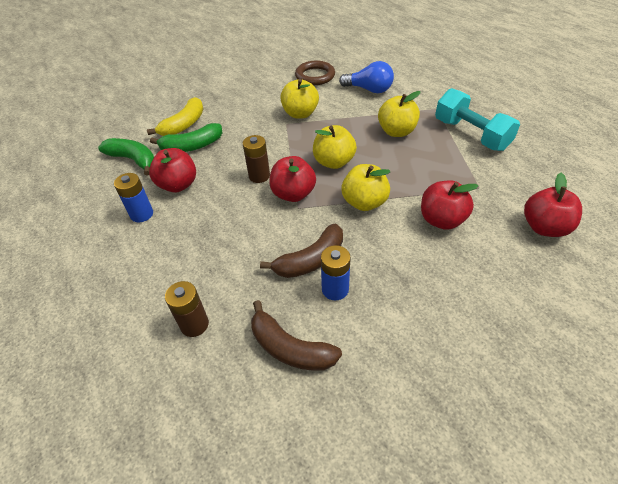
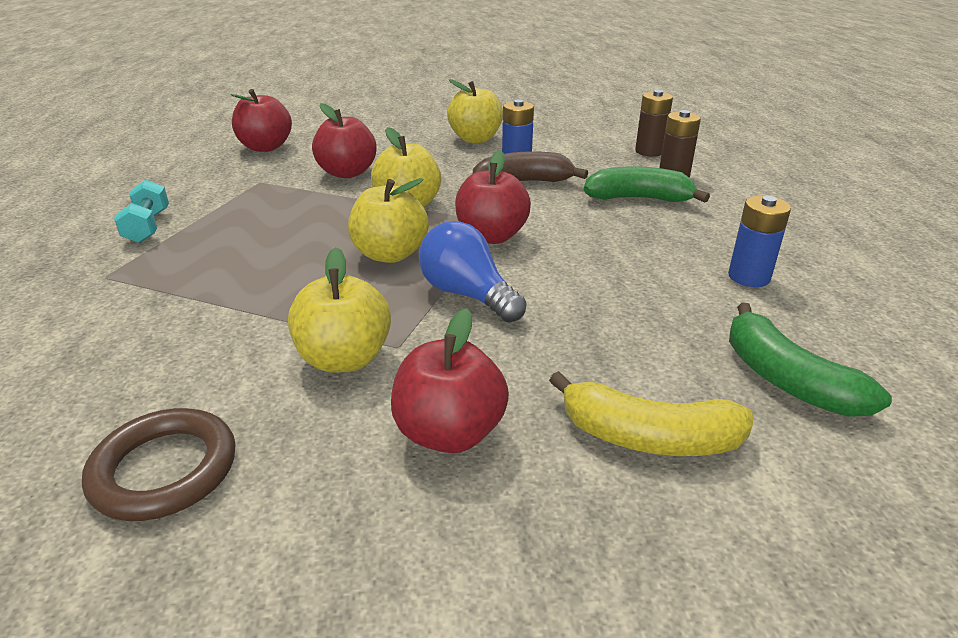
camera: 155 degrees left, 15 degrees down
(178, 185) = (680, 300): red apple -> red apple (449, 433)
(184, 125) = (649, 437): yellow banana -> yellow banana turned 135 degrees counterclockwise
(192, 146) = (637, 366): green banana -> green banana (639, 199)
(259, 176) = (526, 271): brown battery -> brown battery (649, 151)
(290, 348) = (585, 149): brown banana -> none
(369, 89) = (126, 362): blue light bulb -> blue light bulb (467, 294)
(396, 131) = (233, 263): yellow apple -> yellow apple (475, 139)
(471, 134) = (147, 227): turquoise dumbbell -> turquoise dumbbell, size x0.57

